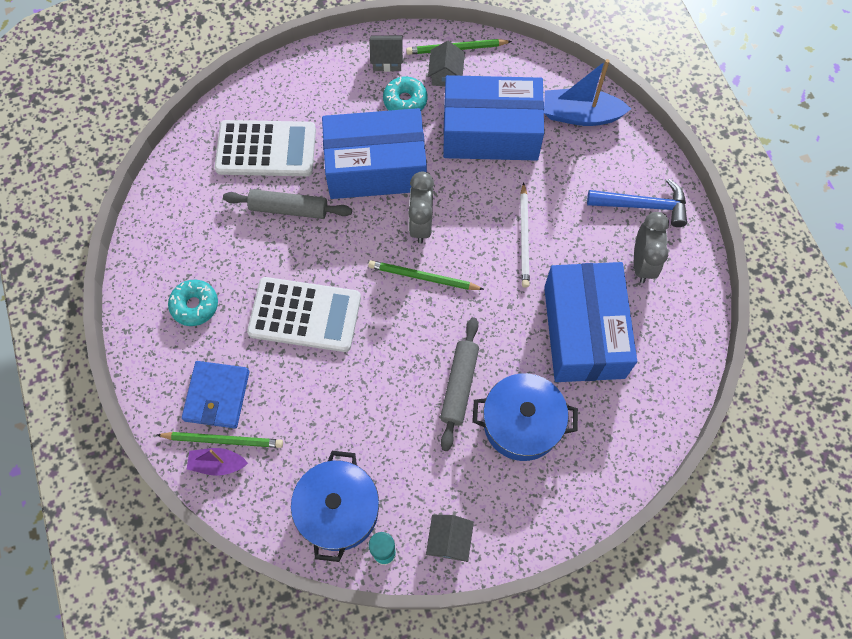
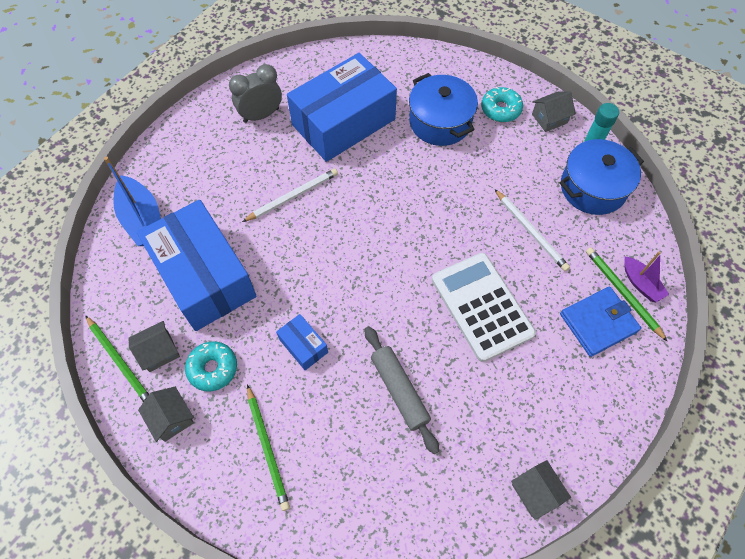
camera: 125 degrees left, 5 degrees down
(147, 247) = (535, 492): none -> grey house
(195, 305) = (548, 400): turquoise donut -> turquoise donut (500, 109)
(266, 149) = (353, 461): white calculator -> none
(339, 411) = (531, 231): none -> white pencil
(376, 167) = (303, 346): blue box -> blue box, size x0.41
(421, 224) = (335, 274): grey clock -> none
(423, 277) = (381, 243): green pencil -> green pencil (267, 448)
(459, 386) = (445, 170): grey rolling pin -> none
(643, 205) = (208, 137): blue hammer -> none

